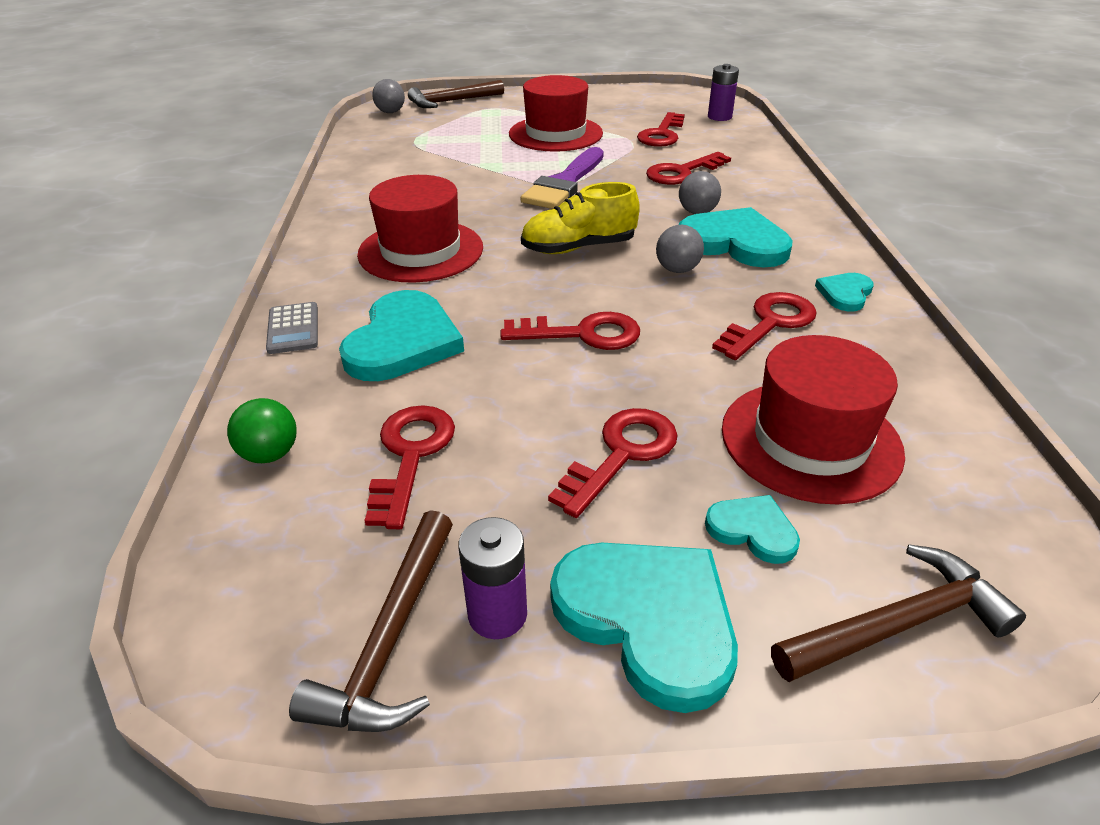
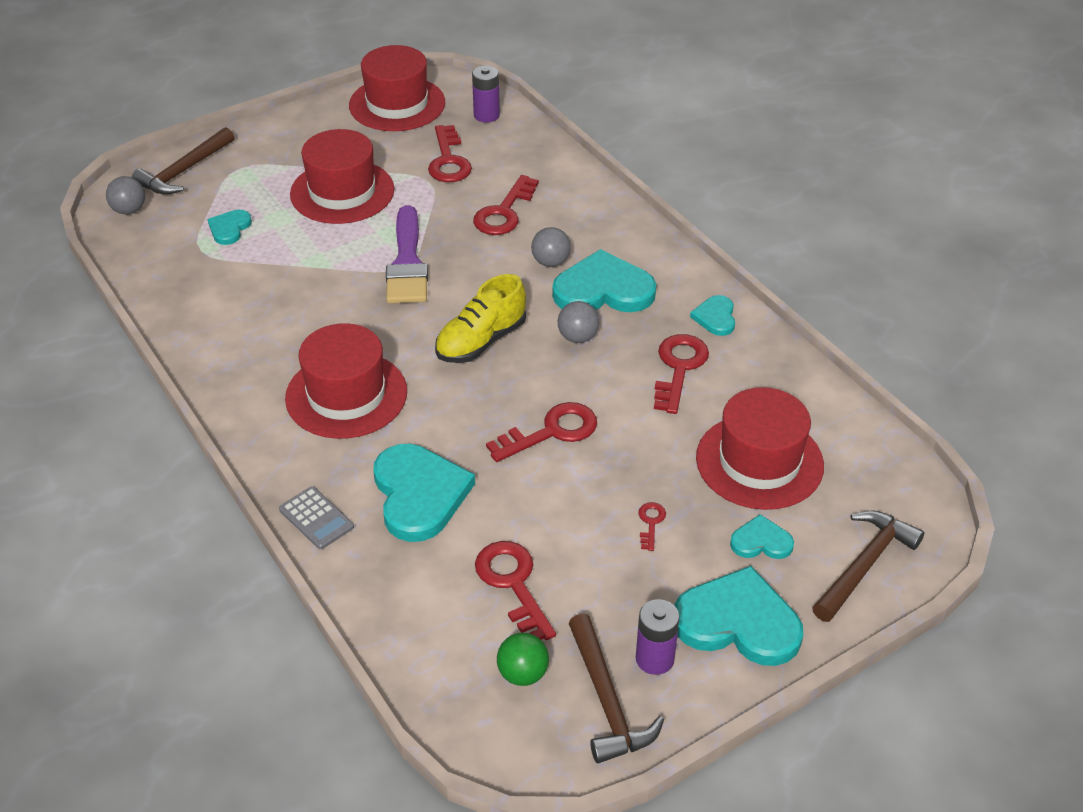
camera: 30 degrees left, 5 degrees up
(270, 454) = (413, 627): green ball -> green ball (523, 674)
(448, 135) = (229, 228): none -> turquoise heart
(621, 454) = (651, 523): red key -> red key, size x0.49
(649, 98) = (397, 104): none -> red hat

